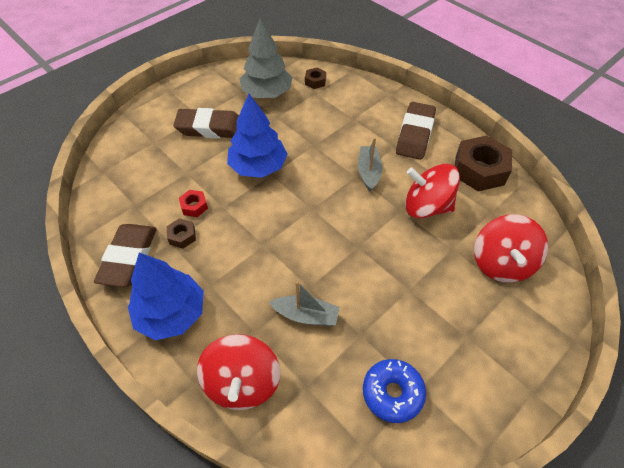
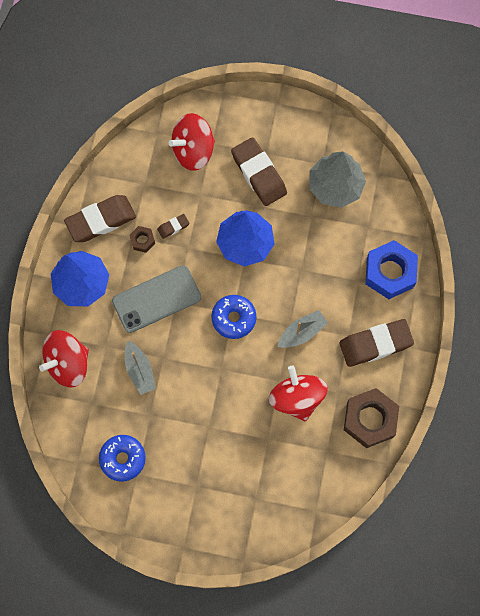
camera: 55 degrees right, 20 degrees up
(194, 206) = (173, 227): red nut -> brown eraser
(247, 258) = (156, 299): none -> grey phone
(315, 81) = (383, 216): brown nut -> none
(317, 210) = (233, 318): none -> blue donut
(362, 99) = (390, 272): none -> blue nut
(501, 263) = (278, 481): red spinning top -> red spinning top (193, 150)

